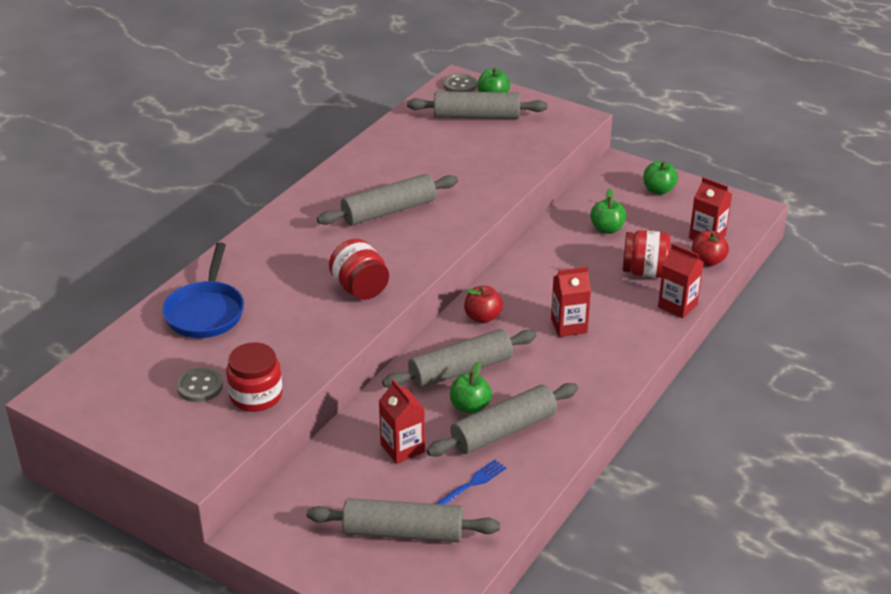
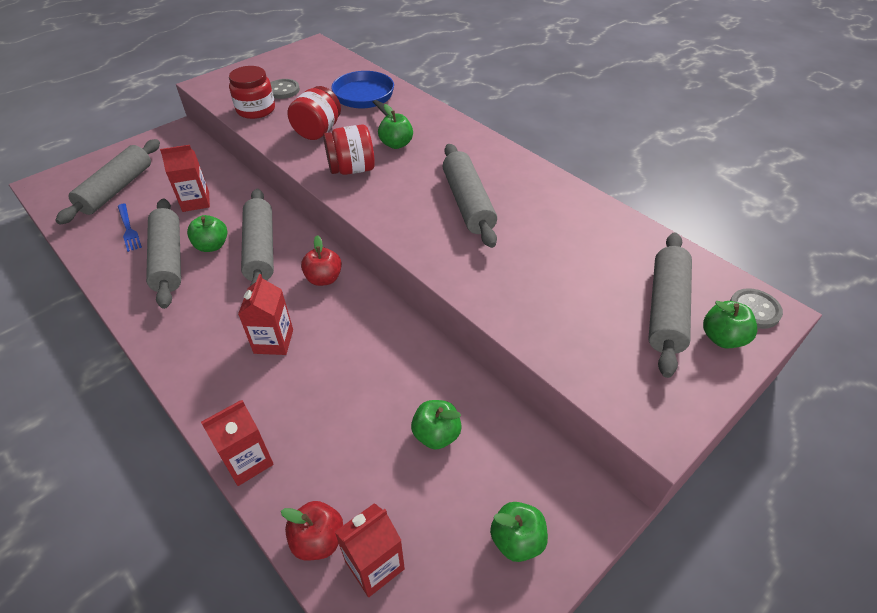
camera: 105 degrees right, 10 degrees up
(206, 312) = (365, 98): blue pan -> blue pan turned 45 degrees clockwise
(303, 269) = (396, 144): none -> green apple
(644, 271) = (330, 447): red jar -> red jar (318, 131)

